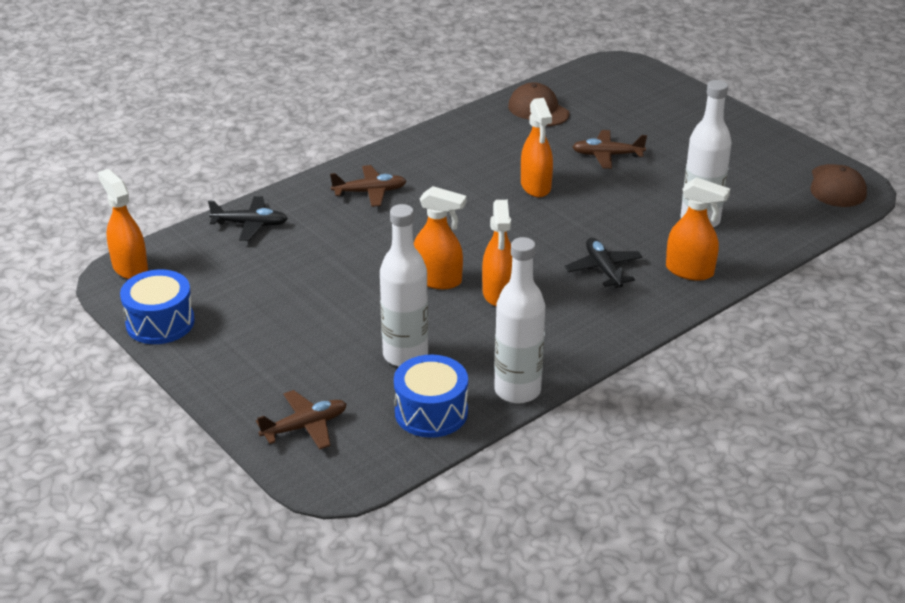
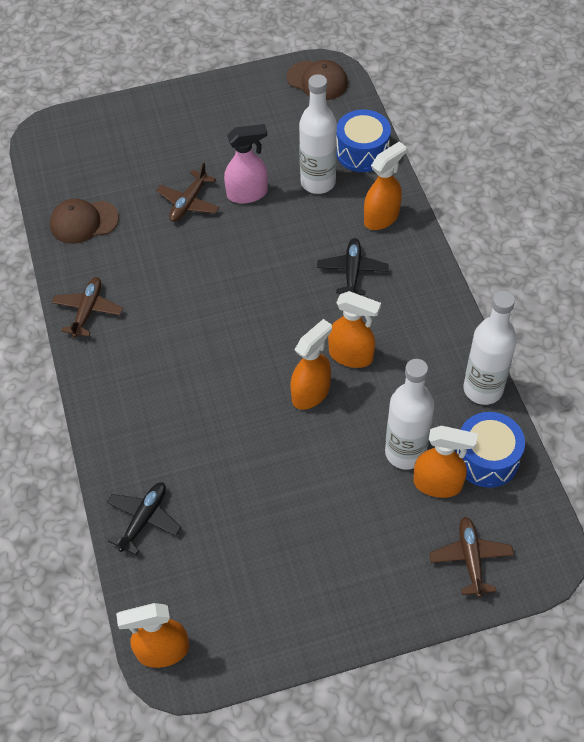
camera: 65 degrees left, 20 degrees up
(160, 322) = (269, 643): blue drum -> blue drum (362, 152)
(370, 192) = (144, 400): brown plane -> brown plane (88, 311)
(536, 187) = (208, 271): orange spray bottle -> orange spray bottle (438, 484)
(603, 269) = (352, 271): black plane -> black plane turned 90 degrees clockwise
(647, 184) = (247, 193): none -> pink spray bottle

